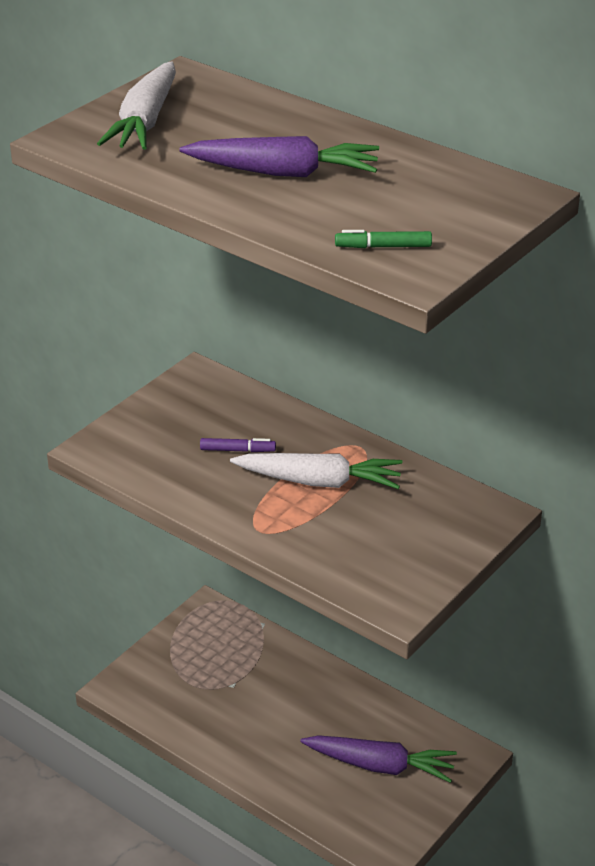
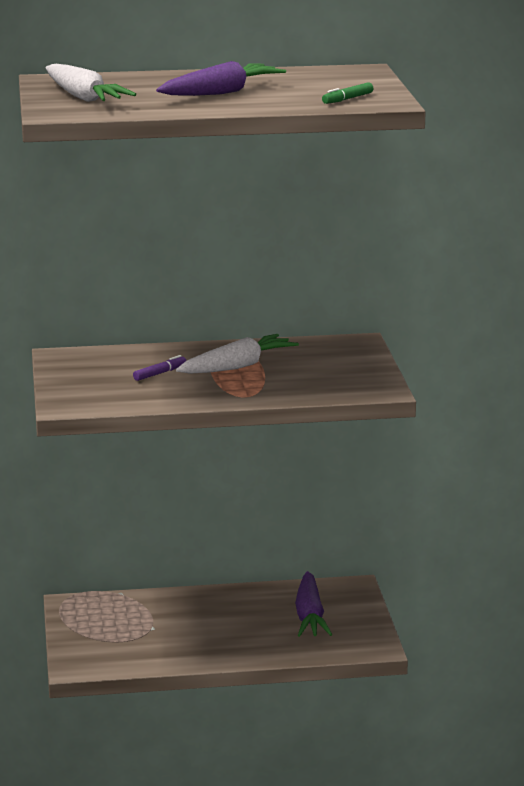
camera: 45 degrees left, 15 degrees down
(380, 765) = (309, 616): purple carrot -> purple carrot turned 120 degrees clockwise

